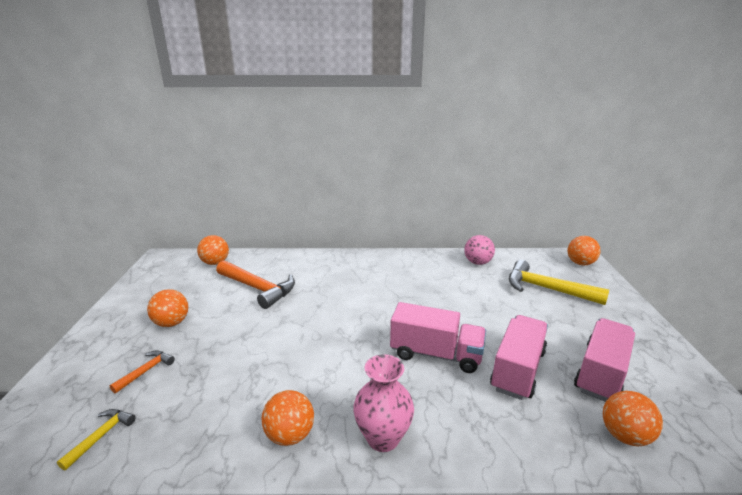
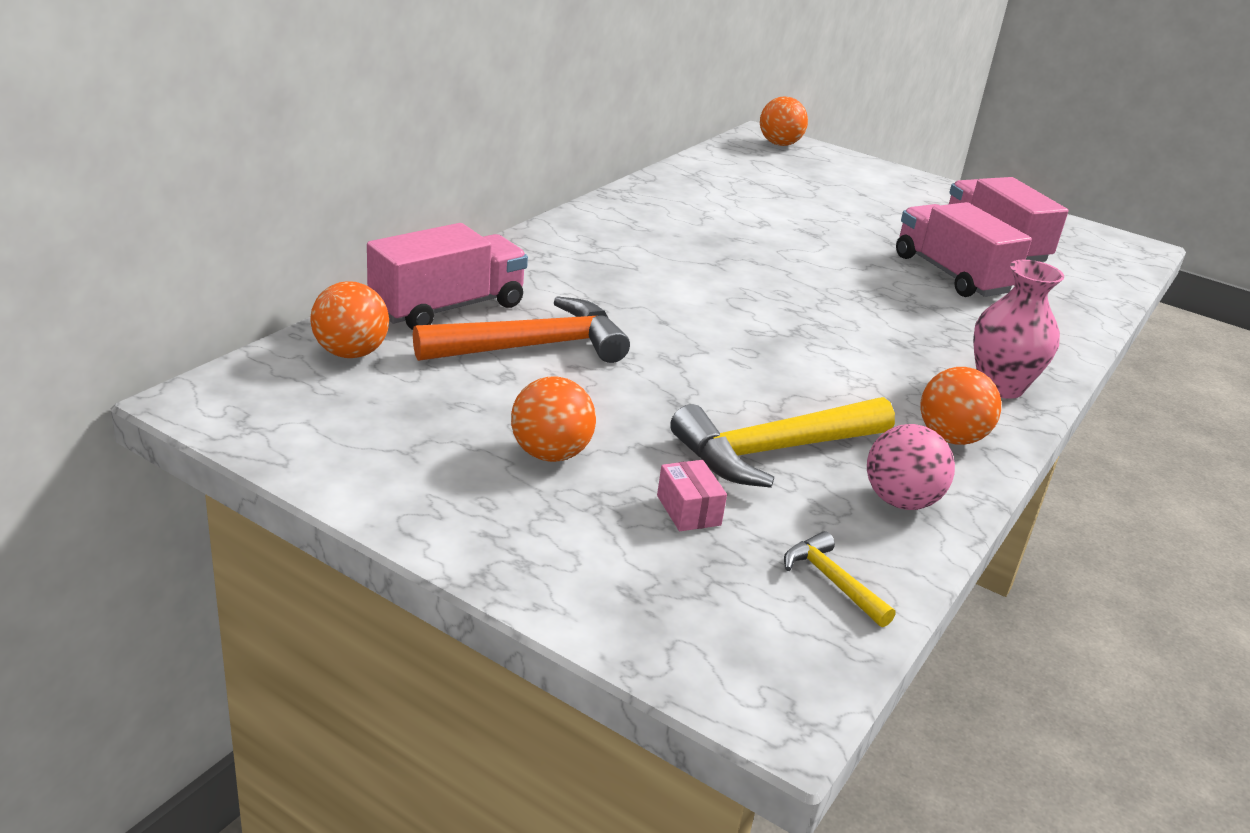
camera: 60 degrees left, 5 degrees up
(146, 371) = (688, 510): orange hammer -> pink box
(436, 354) = (878, 299): pink truck -> pink truck (448, 308)
(477, 262) = (693, 184): pink ball -> pink ball (900, 501)
(546, 289) = (812, 186): yellow hammer -> yellow hammer (773, 451)
(625, 435) = (1084, 281): orange ball -> none

